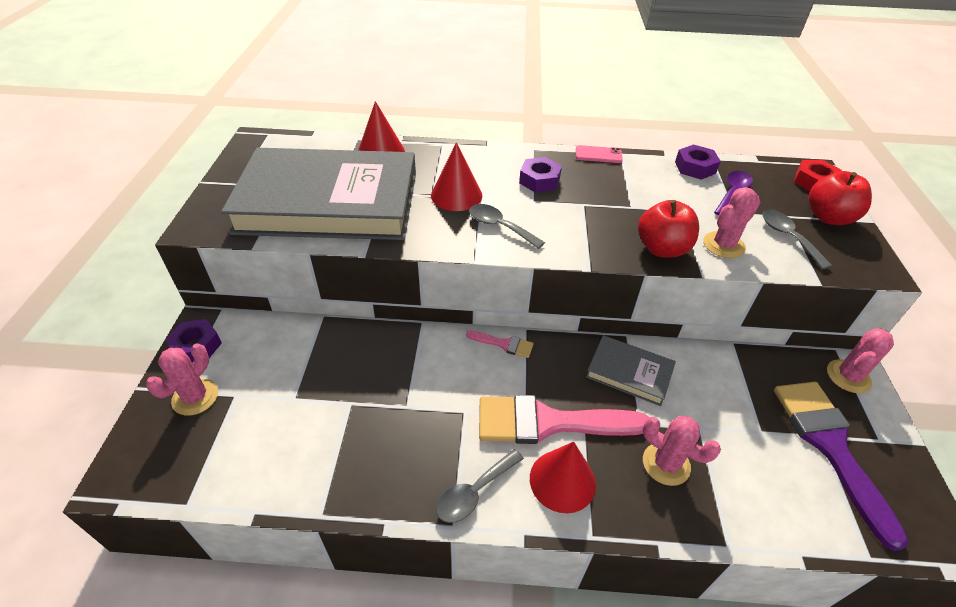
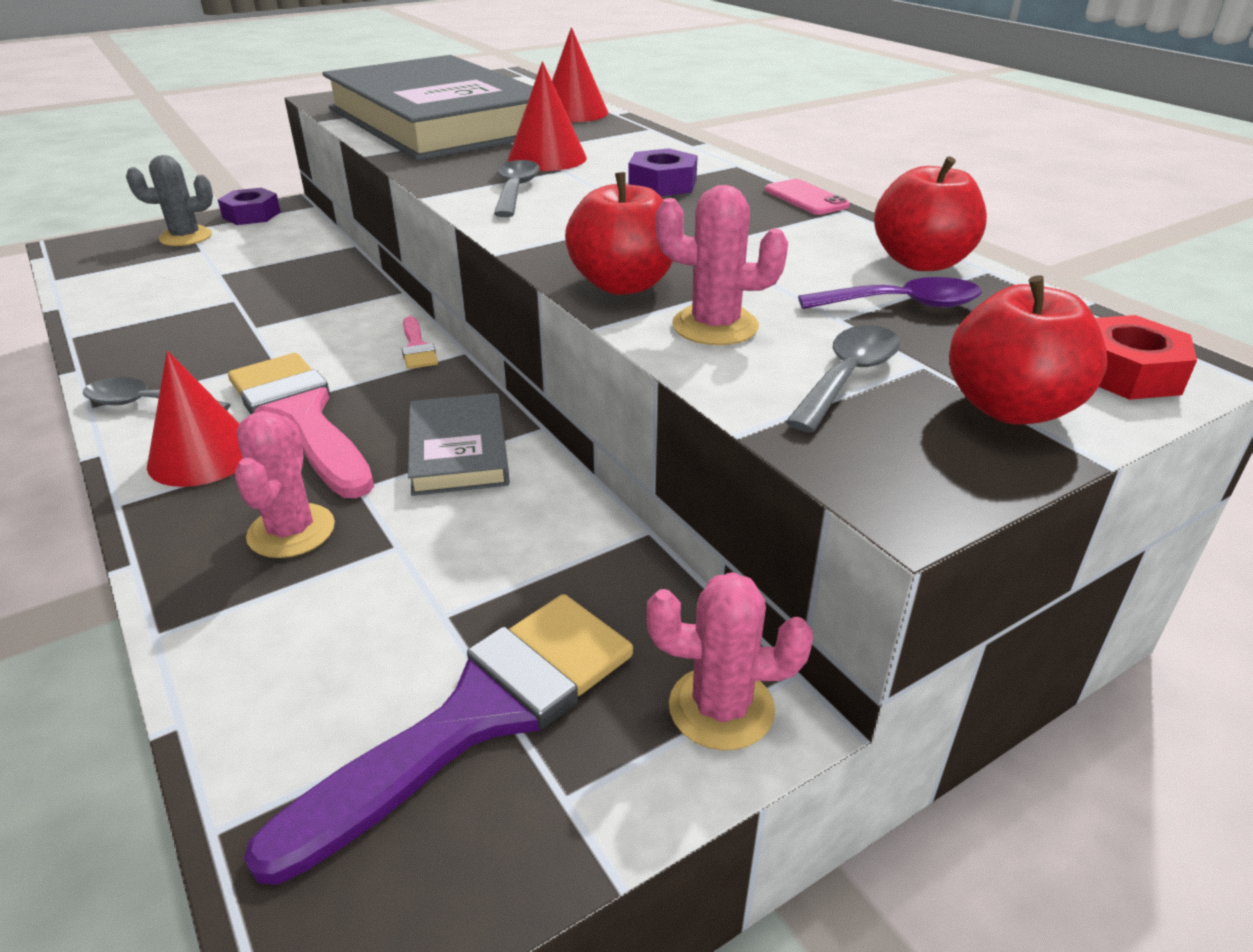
camera: 55 degrees right, 10 degrees down
(195, 397) = (186, 237): pink cactus -> grey cactus
(695, 167) = (921, 262): purple nut -> red apple

